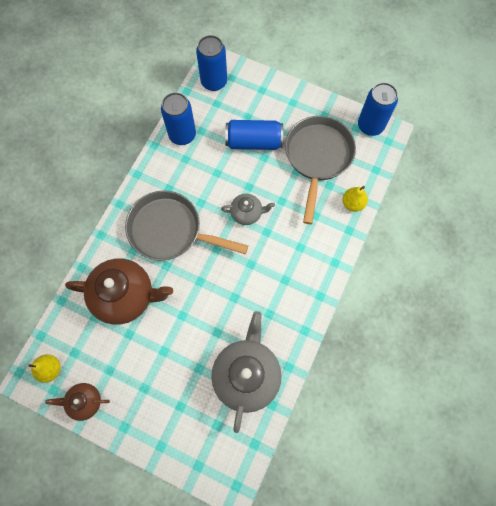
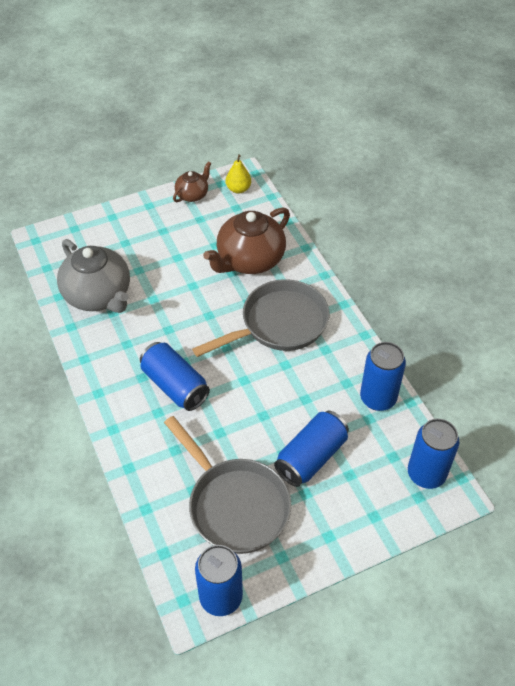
camera: 130 degrees right, 20 degrees down
(247, 213) = (236, 393): grey teapot -> none
(273, 253) = (175, 385): none -> blue can
(352, 203) = (151, 495): yellow pear -> none

